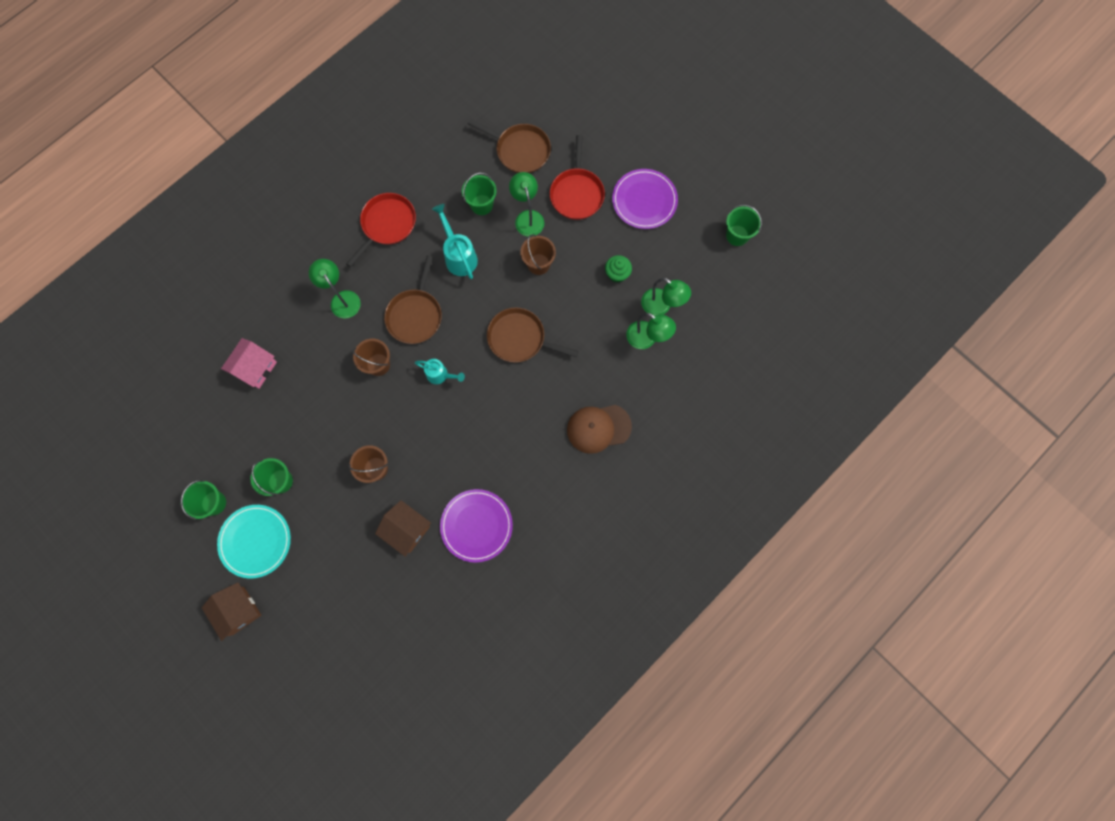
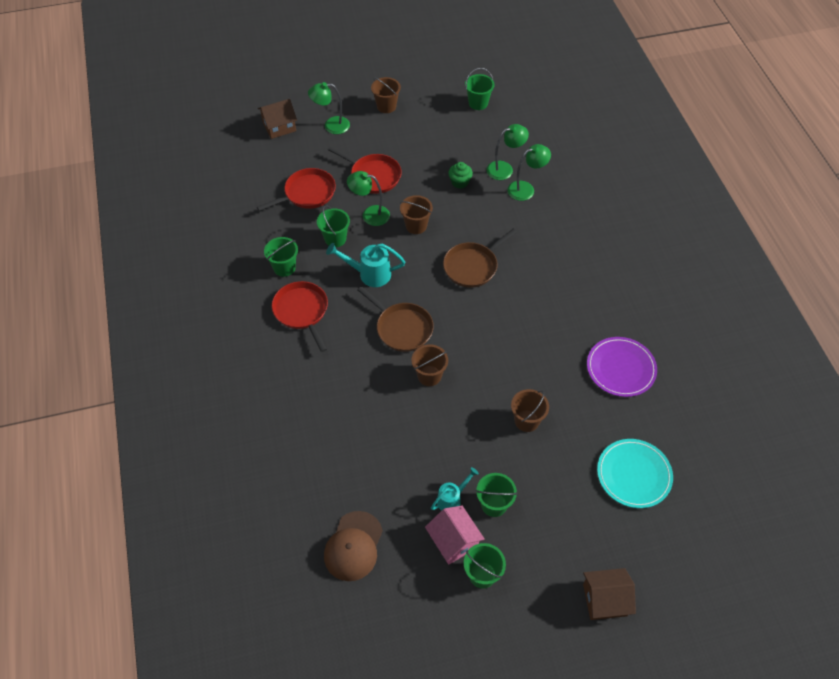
camera: 60 degrees left, 20 degrees down
(255, 368) = (366, 477): pink house -> pink house (453, 541)
(255, 541) = (542, 553): turquoise plate -> turquoise plate (634, 474)
(342, 299) = (347, 376): green lamp -> green lamp (331, 125)
(407, 529) = (597, 421): brown house -> brown house (279, 126)
(425, 183) = (284, 267): none -> green bucket
(440, 375) = (469, 334): turquoise watering can -> turquoise watering can (452, 499)
(520, 150) = (307, 193): brown pan -> red pan
(598, 428) = (582, 250): brown cap -> brown cap (353, 546)
(644, 200) = (410, 140): purple plate -> none
(675, 154) = (386, 106): none -> brown bucket

